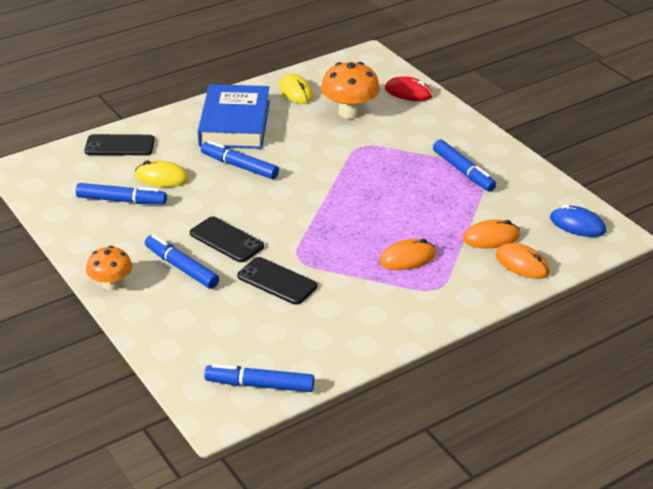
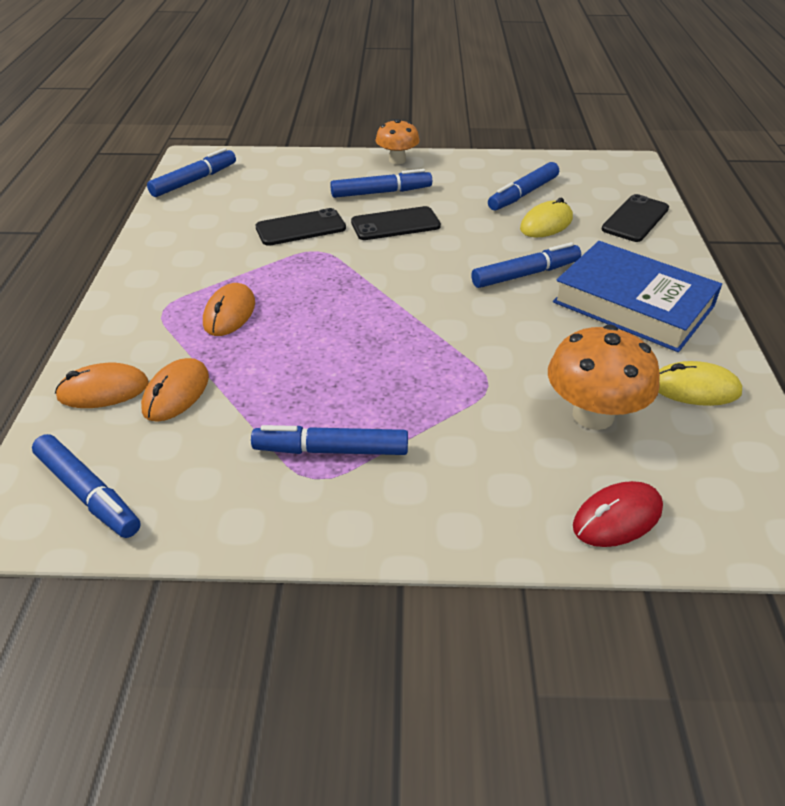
camera: 125 degrees right, 5 degrees up
(577, 225) = (88, 493): blue mouse -> blue marker

